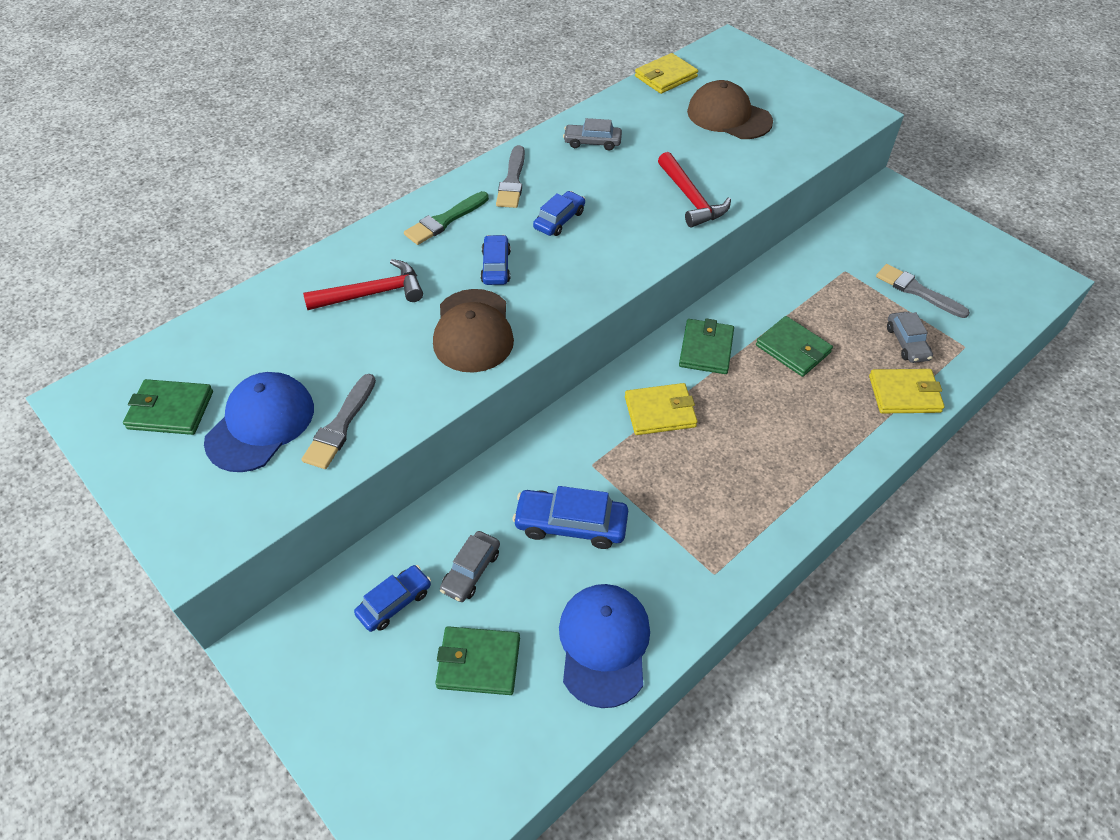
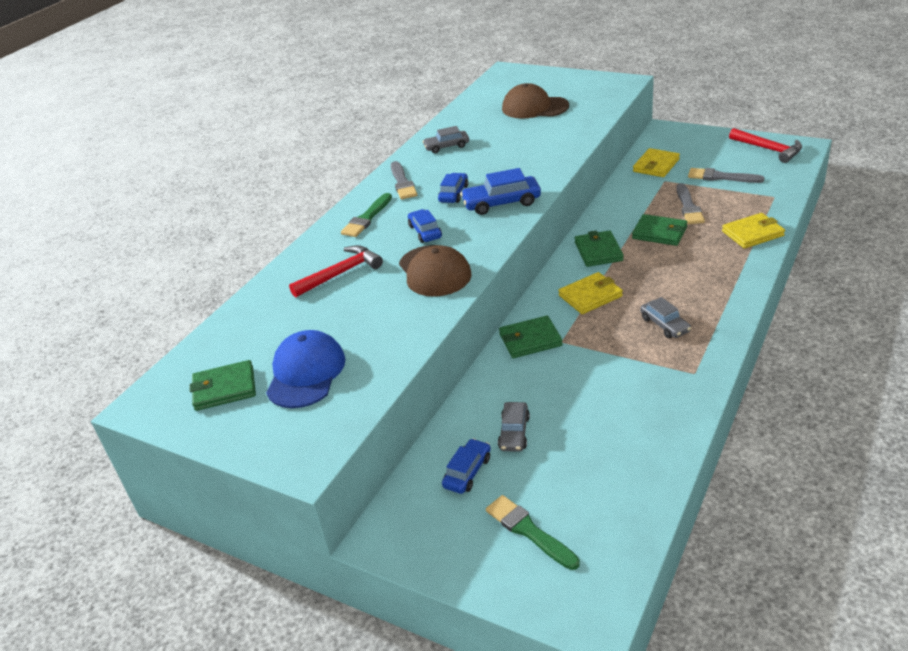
camera: 15 degrees left, 15 degrees down
(340, 426) = (371, 354): grey brush -> grey brush (688, 207)
(414, 710) = (528, 531): none -> green brush
(478, 662) = (558, 484): green wallet -> green wallet (530, 340)
(571, 524) = (570, 380): blue car -> blue car (501, 203)
(604, 644) = (644, 440): blue cap -> none
(665, 77) = (474, 99): yellow wallet -> yellow wallet (656, 165)
(691, 199) = (540, 156): red hammer -> red hammer (769, 149)
(907, 343) = (734, 206): grey car -> grey car (664, 325)

